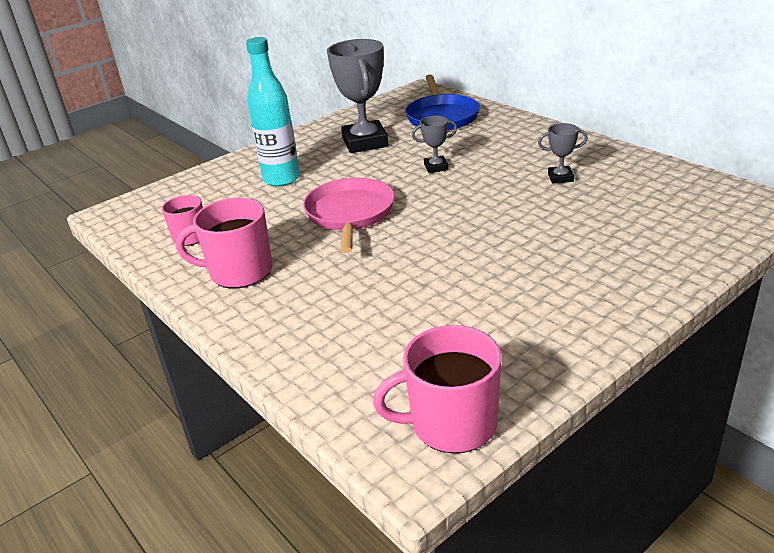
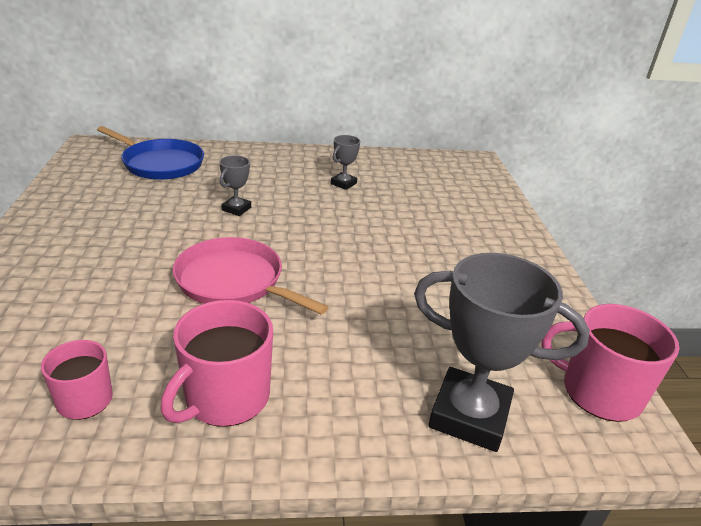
camera: 60 degrees left, 0 degrees up
(281, 179) = (90, 281): turquoise bottle -> none
(365, 142) = (123, 210): grey trophy -> grey trophy (469, 415)
(451, 424) = (599, 392): pink mug -> pink mug turned 90 degrees clockwise

